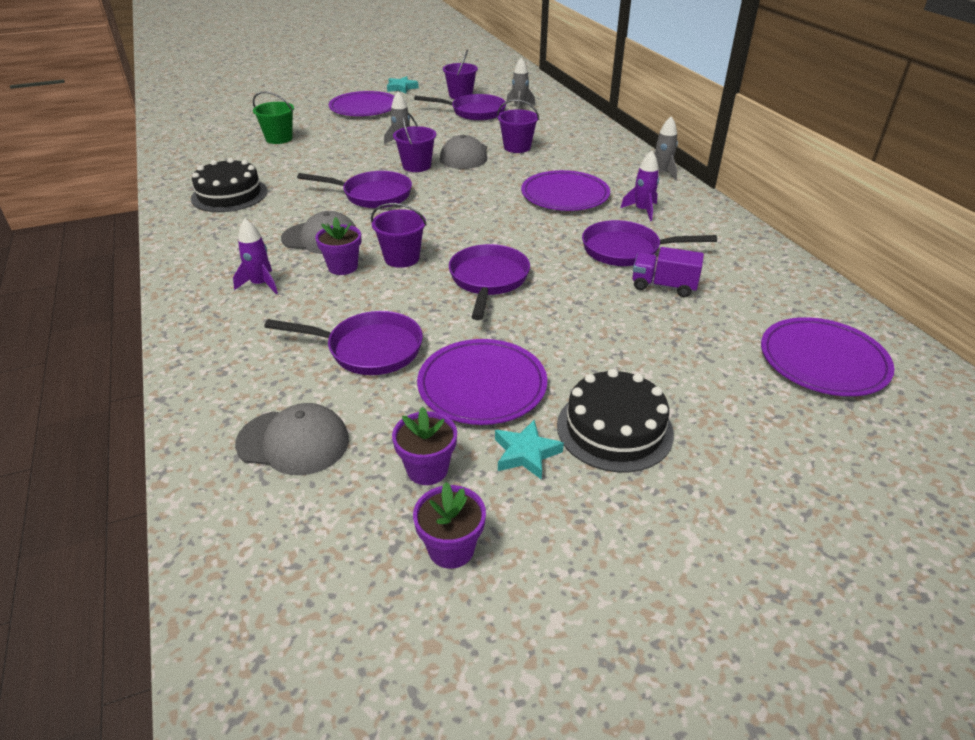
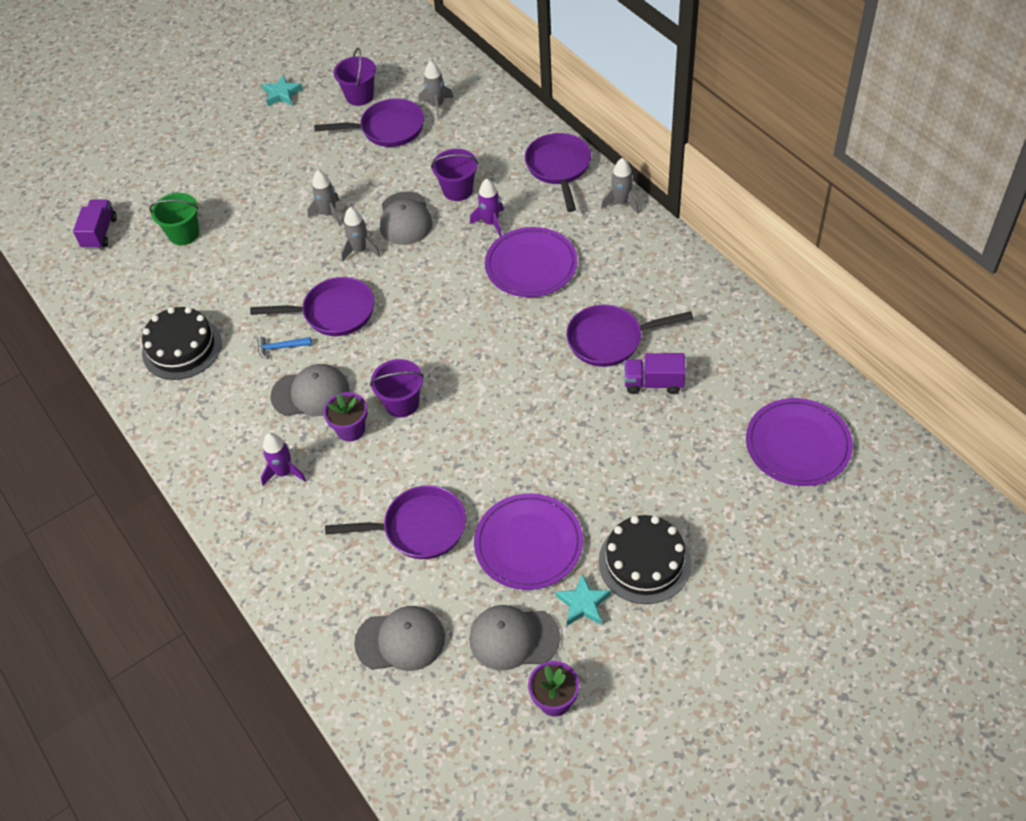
camera: 10 degrees left, 15 degrees up
(215, 129) = (100, 233): none -> purple truck
(313, 207) = (281, 347): none -> blue hammer
(364, 108) = (255, 148): purple plate -> none
(416, 166) = (360, 250): purple bucket -> grey rocket
(427, 469) = (514, 638): purple flower pot -> grey cap
(488, 280) = (493, 414): purple pan -> purple pan (559, 168)
(642, 210) = (613, 273): purple rocket -> purple rocket (491, 223)

